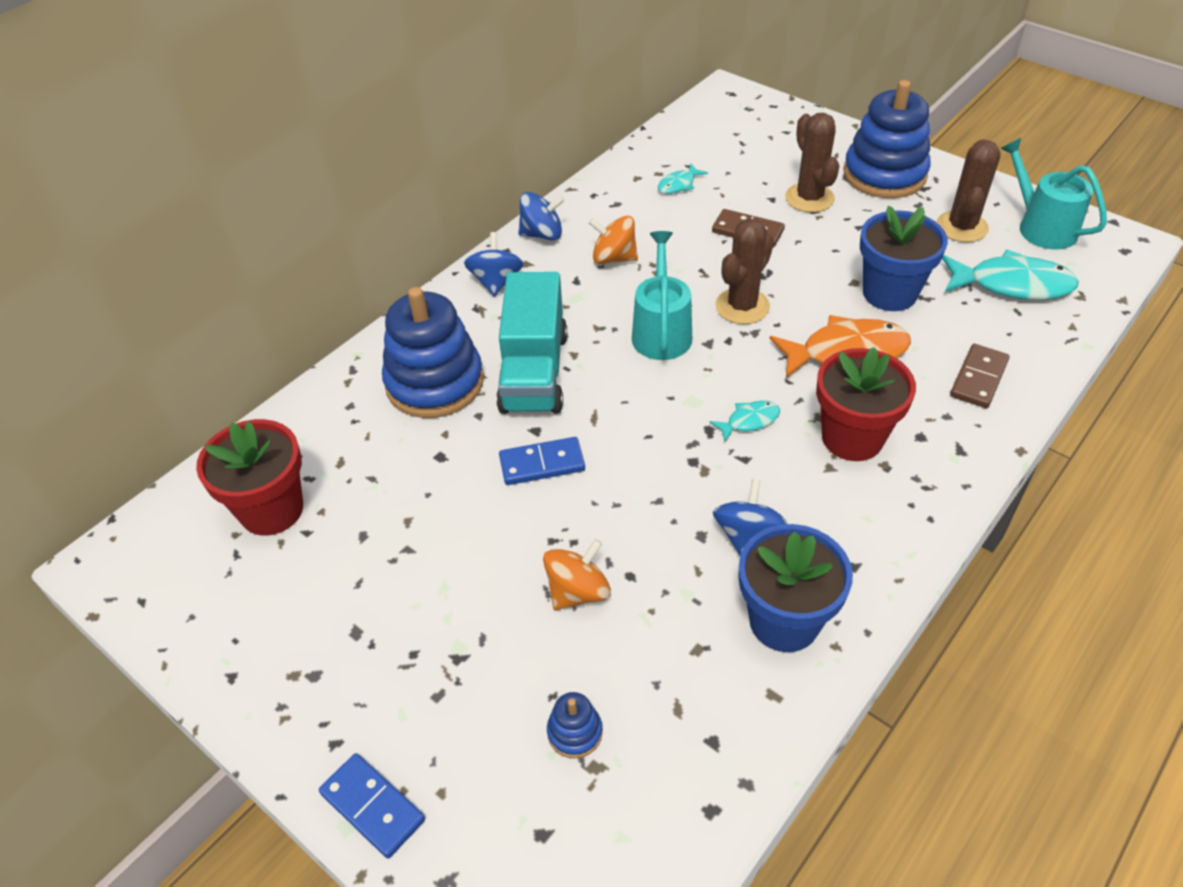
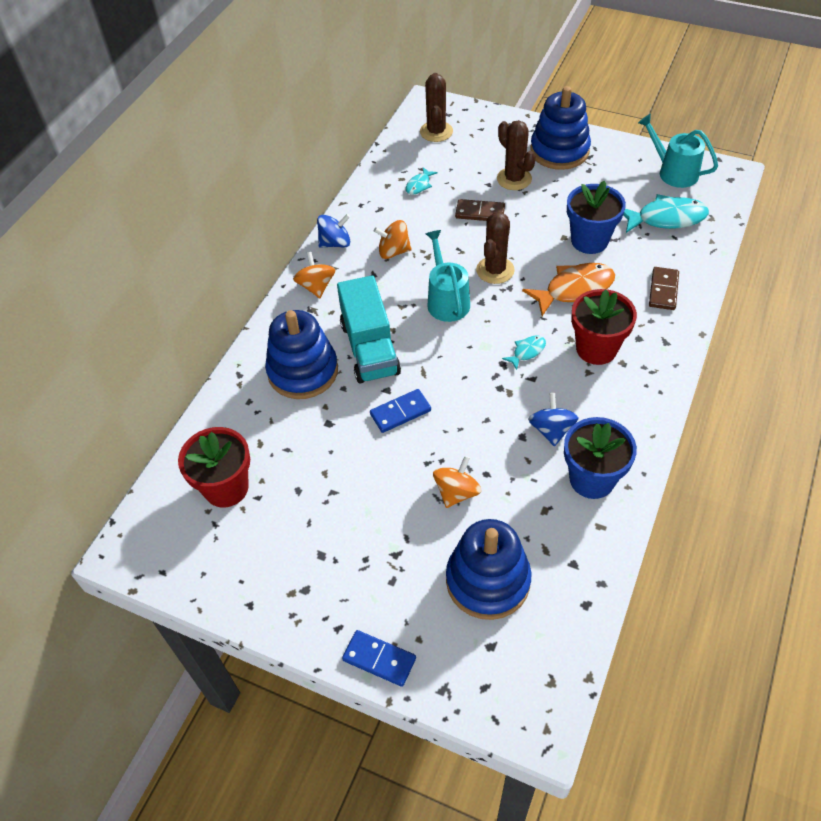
camera: 15 degrees left, 5 degrees up
(496, 282) = (316, 286): blue spinning top -> orange spinning top
(575, 732) = (488, 580): blue stacking toy -> blue stacking toy, size x2.35
(961, 227) = (622, 182): brown cactus -> brown cactus (436, 132)

